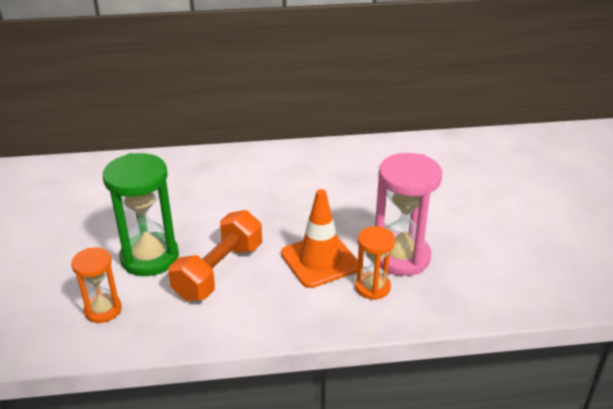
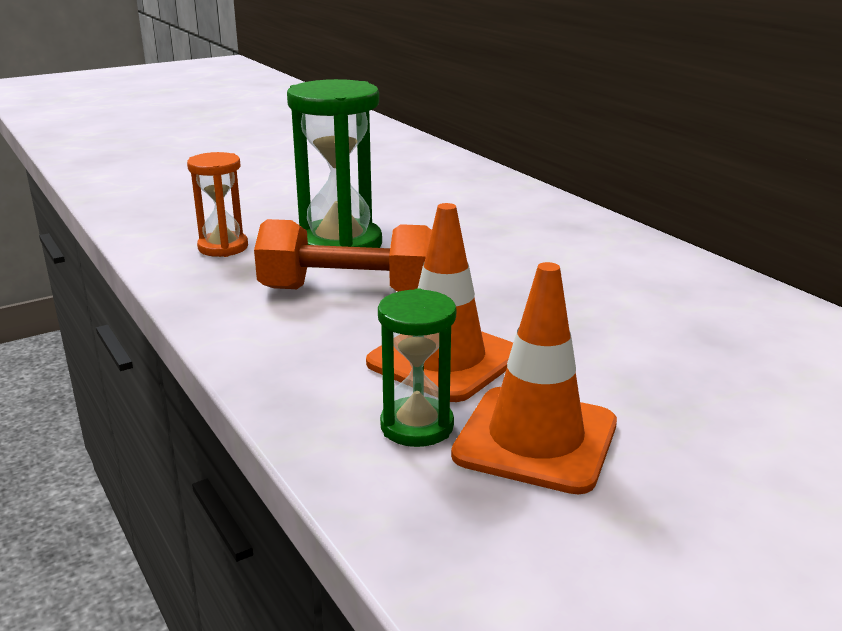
camera: 65 degrees right, 10 degrees down
(372, 287) = (417, 426): orange hourglass -> green hourglass
(401, 257) = (535, 439): pink hourglass -> orange traffic cone

